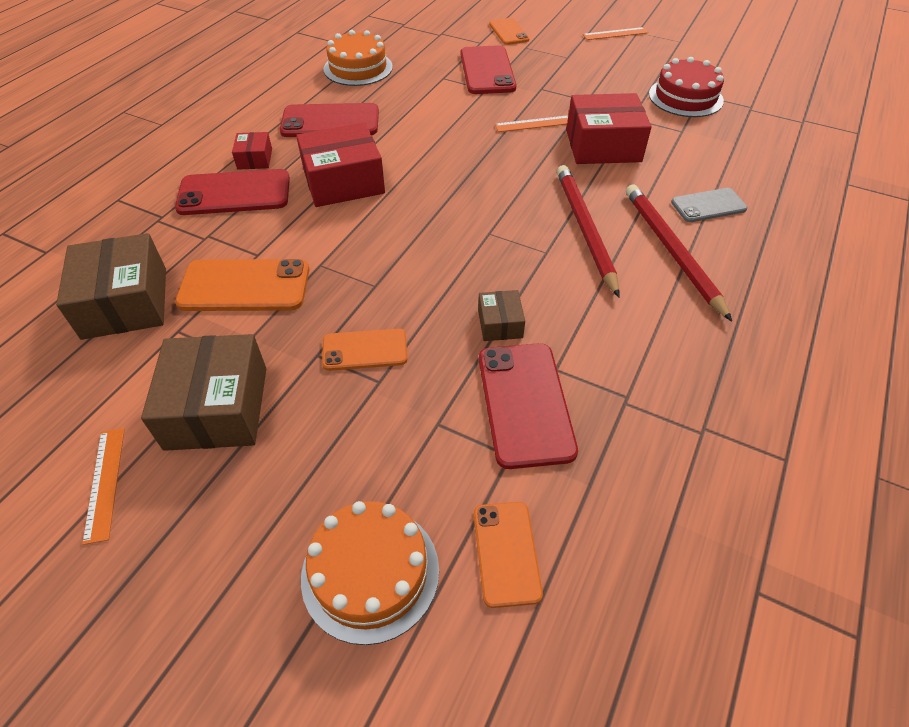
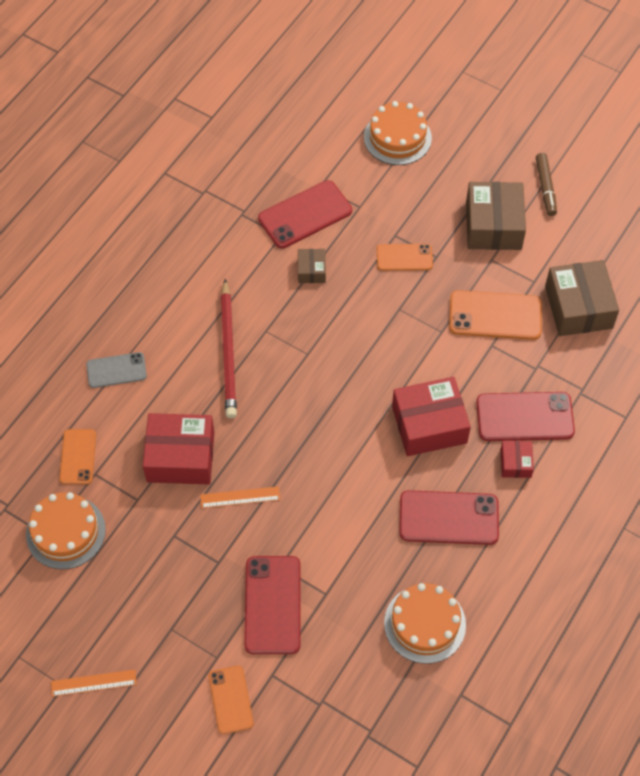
camera: 175 degrees left, 10 degrees up
(104, 483) = (545, 188): orange ruler -> brown marker
(506, 553) = (329, 141): orange phone -> orange phone (78, 457)
(525, 403) = (305, 214): red phone -> red phone turned 60 degrees clockwise
(671, 251) = (167, 325): red pencil -> none
(685, 97) = (65, 532): red cake -> orange cake

